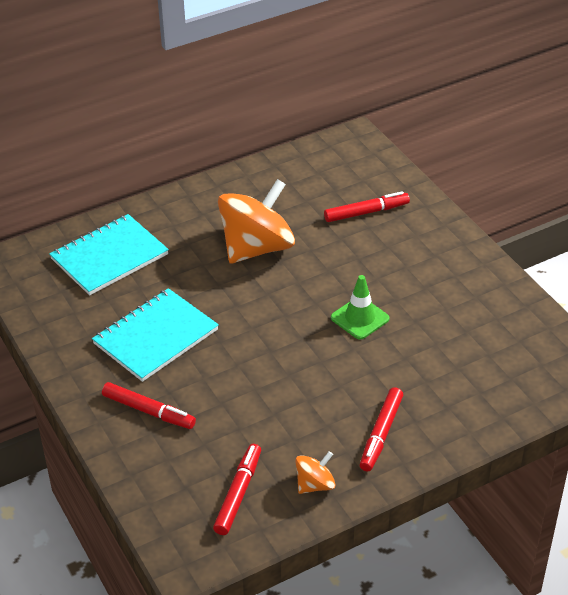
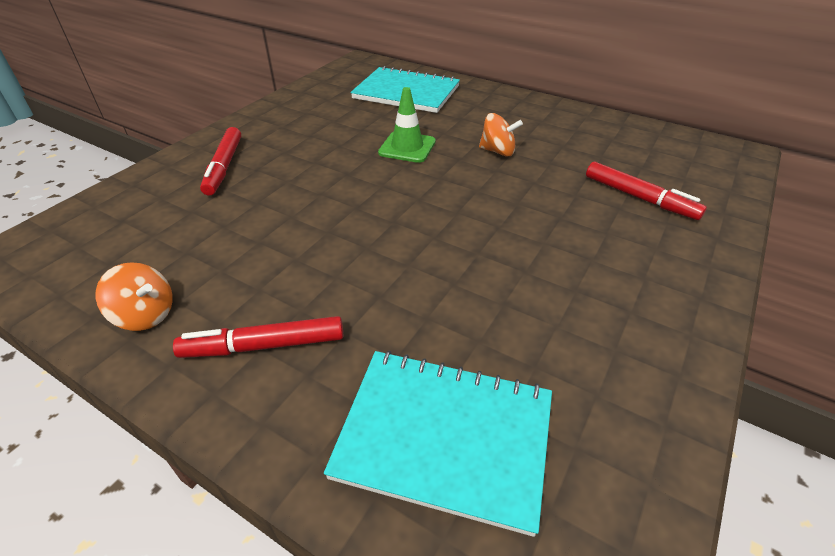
camera: 60 degrees right, 0 degrees up
(156, 337) = (326, 140): turquoise notebook -> turquoise notebook (444, 437)
(238, 494) = (117, 258): red marker -> none
(257, 248) = (497, 151): orange spinning top -> orange spinning top, size x0.46
(360, 318) = (463, 252): green traffic cone -> green traffic cone (407, 147)

